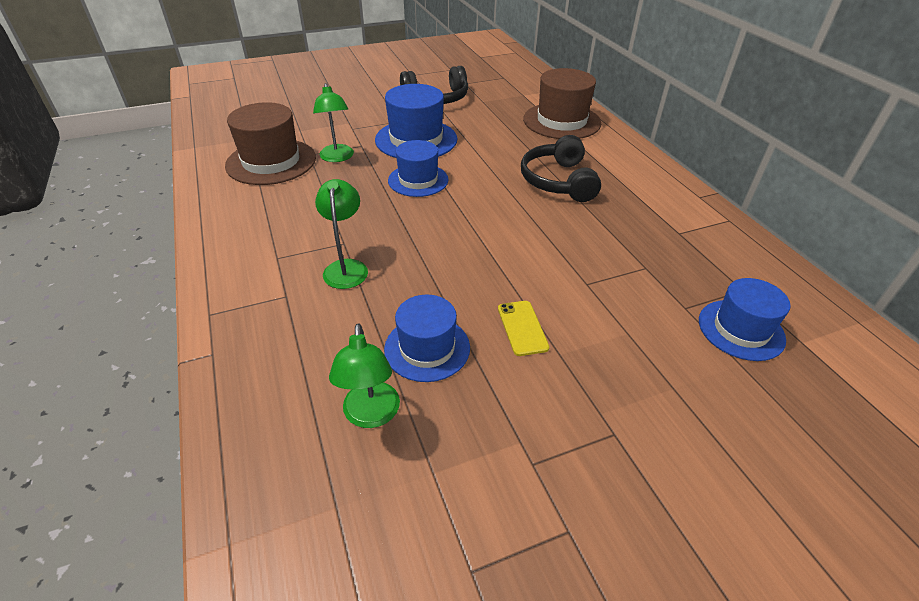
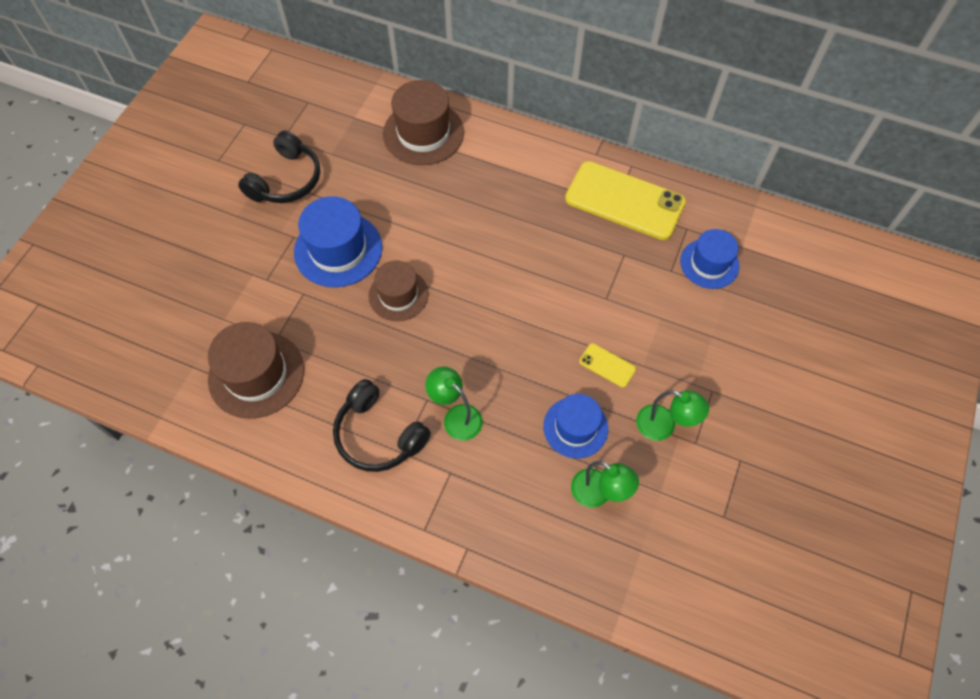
camera: 45 degrees left, 20 degrees up
(337, 157) = (304, 323): green lamp -> green lamp (663, 426)
(418, 180) = (398, 295): blue hat -> brown hat
(558, 181) = (495, 212): black headphones -> black headphones (378, 435)
(693, 236) = (624, 201): none -> yellow phone

